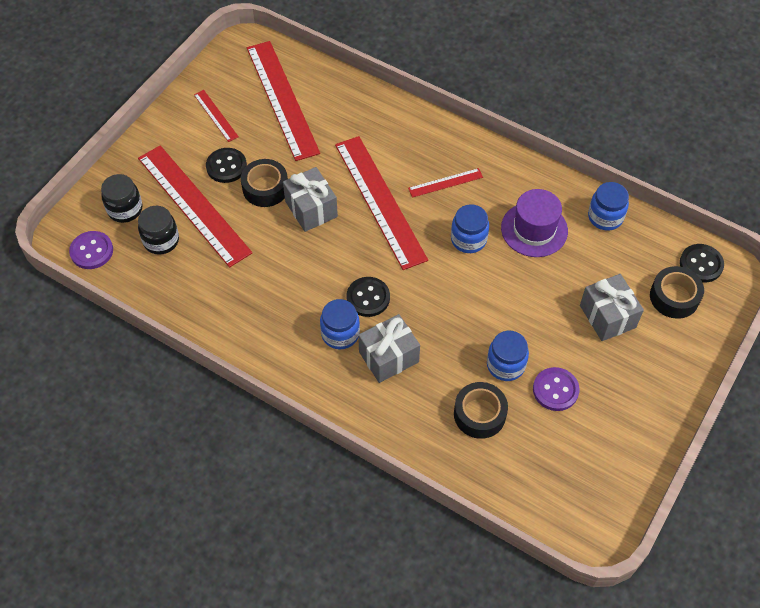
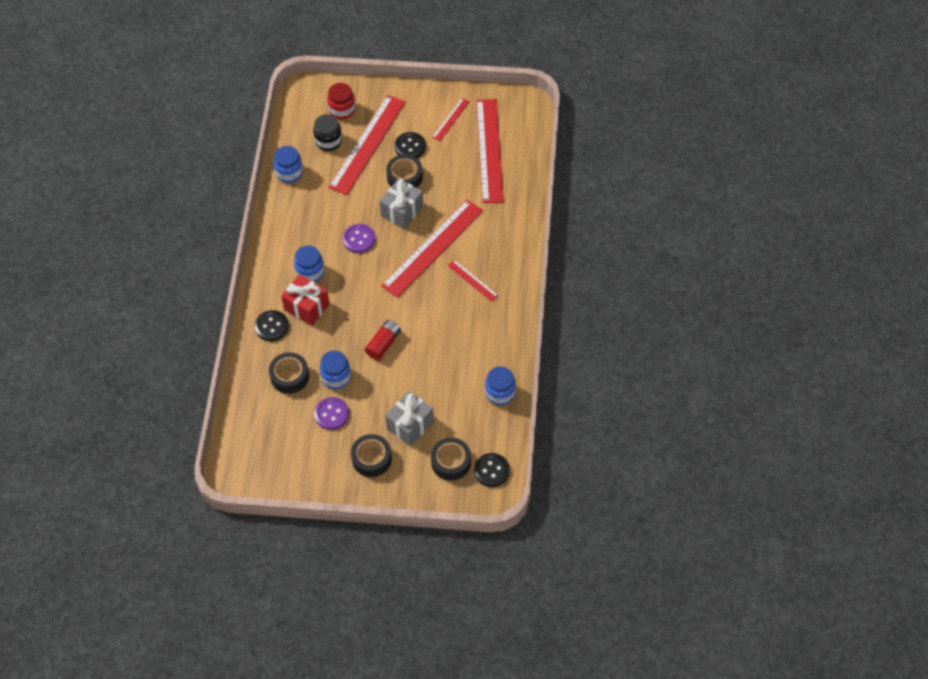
camera: 65 degrees right, 0 degrees up
(91, 251) = (300, 109): purple button -> purple button (359, 239)
(125, 209) = (342, 110): black jar -> red jar
(282, 99) = (490, 150): red ruler -> red ruler turned 45 degrees counterclockwise
(368, 298) = (347, 275): black button -> black button (271, 326)
(388, 357) = (306, 307): grey gift -> red gift
(468, 239) = (429, 314): blue jar -> blue jar (289, 173)
(484, 299) = (383, 344): none -> red battery
(534, 229) = (462, 351): purple hat -> none
(636, 372) = (372, 459): none -> black tape

